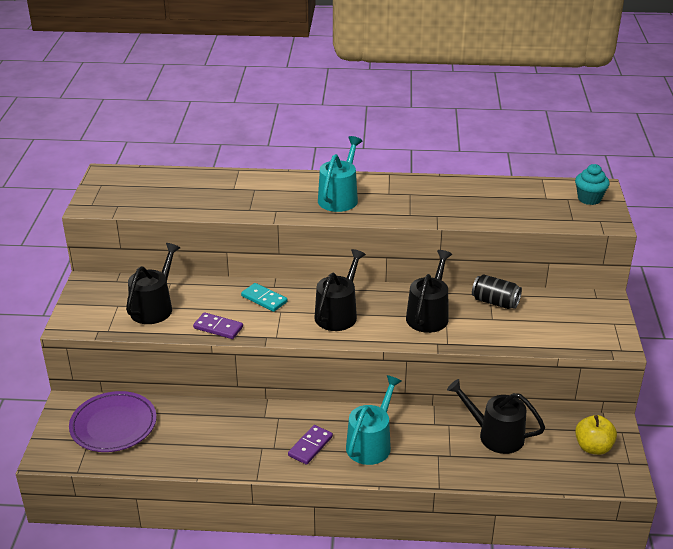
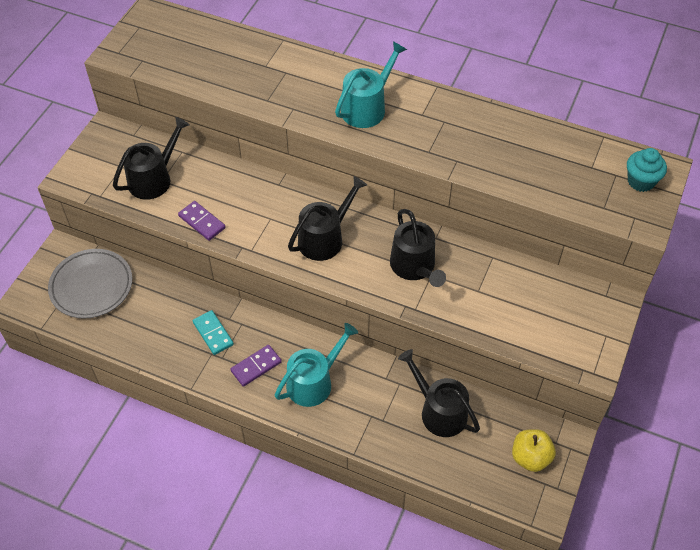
camera: 20 degrees right, 20 degrees up
(113, 425) = (91, 286): purple plate -> grey plate
(264, 299) = (261, 198): turquoise domino -> turquoise domino (213, 333)
(428, 315) = (414, 267): black watering can -> black watering can turned 120 degrees clockwise
(495, 302) = (492, 270): black can -> none

